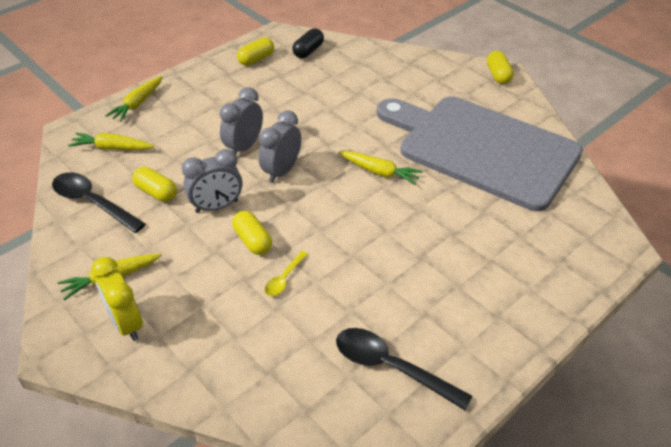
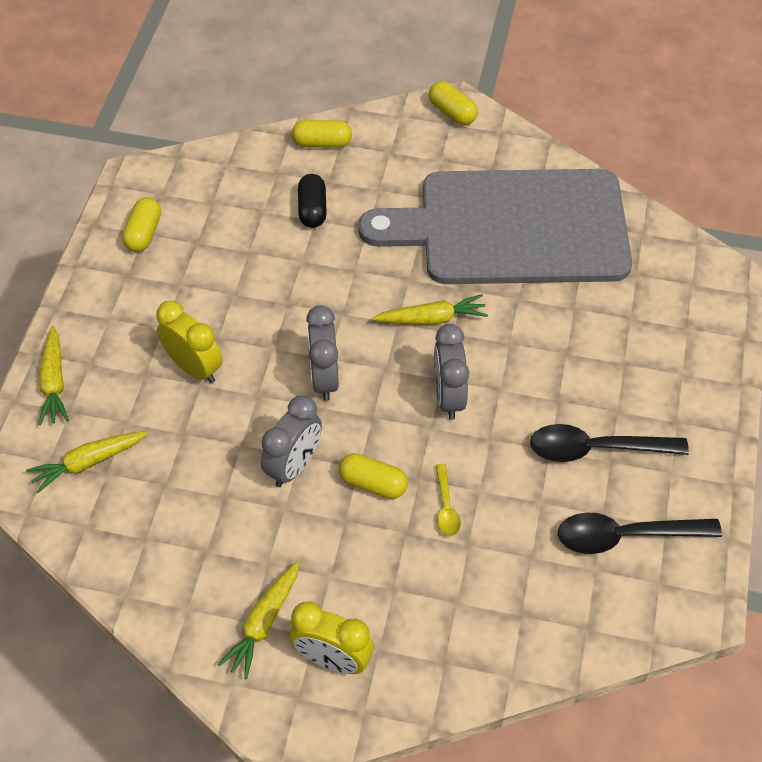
camera: 35 degrees left, 10 degrees up
(92, 202) = (142, 547): black spoon -> black spoon (596, 449)
(156, 192) = (206, 489): yellow capsule -> yellow capsule (322, 143)
(215, 131) = (194, 368): none -> yellow clock
(244, 147) = (250, 370): grey clock -> grey clock (448, 397)
(308, 51) = (199, 187): black capsule -> black capsule (312, 209)

